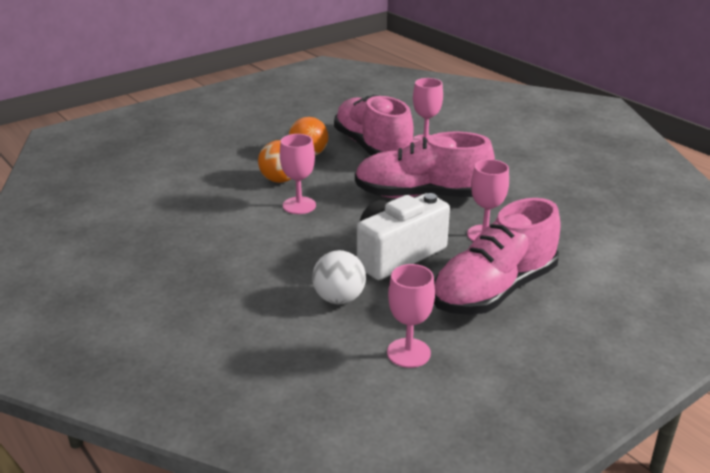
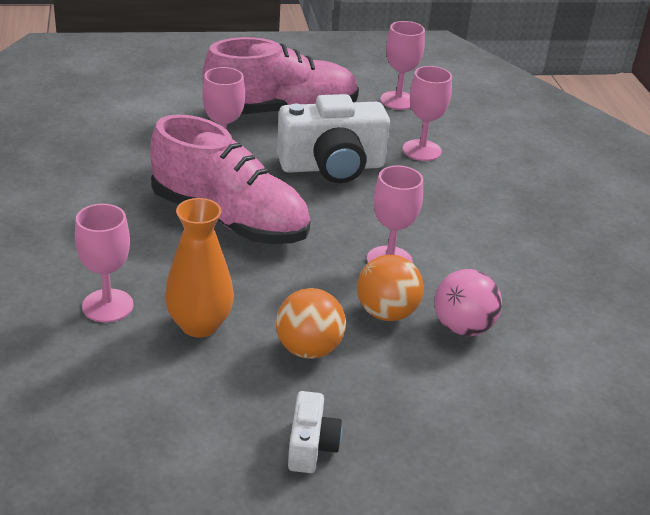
camera: 155 degrees left, 5 degrees up
(231, 186) = (462, 327): none -> pink ball
(277, 128) = (311, 446): none -> white camera
(339, 299) = (421, 150): white ball -> pink goblet
(372, 147) = (199, 325): pink shoe -> orange vase

